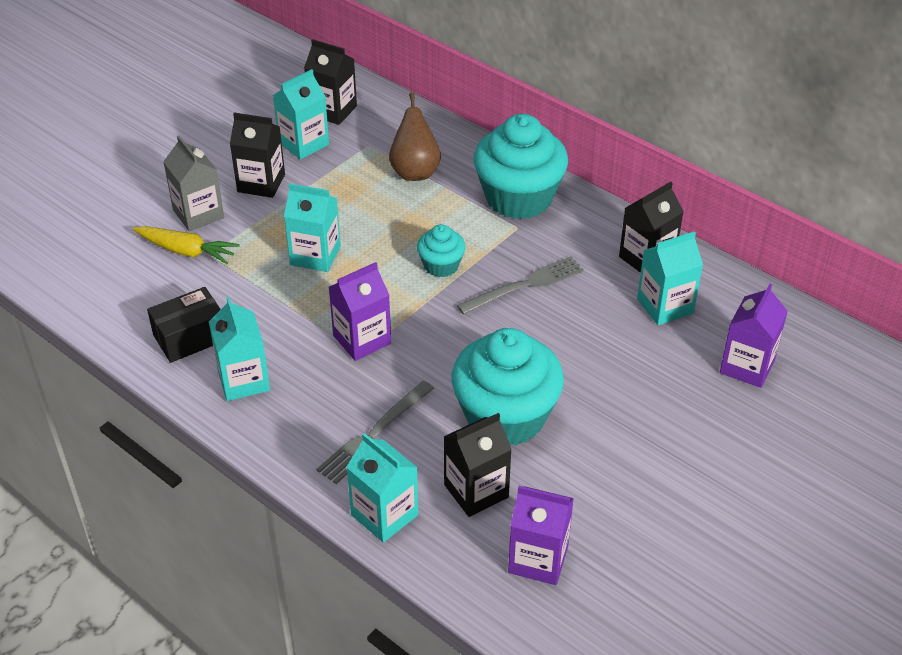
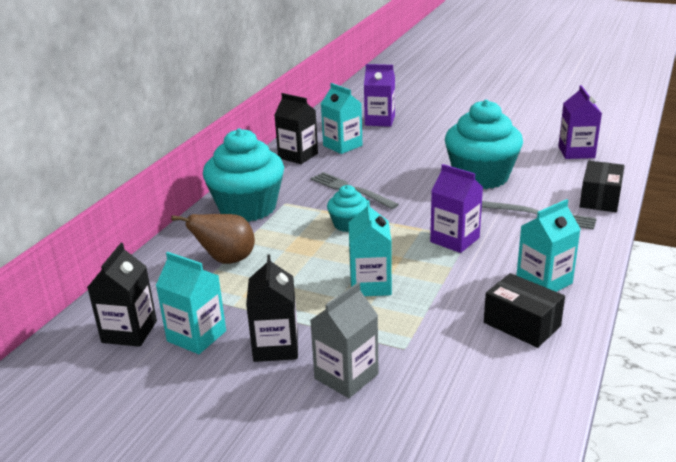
camera: 105 degrees left, 15 degrees down
(187, 251) = (409, 365): yellow carrot -> none
(384, 515) = (600, 199): turquoise carton -> black box
(476, 491) = (549, 175): black carton -> none

